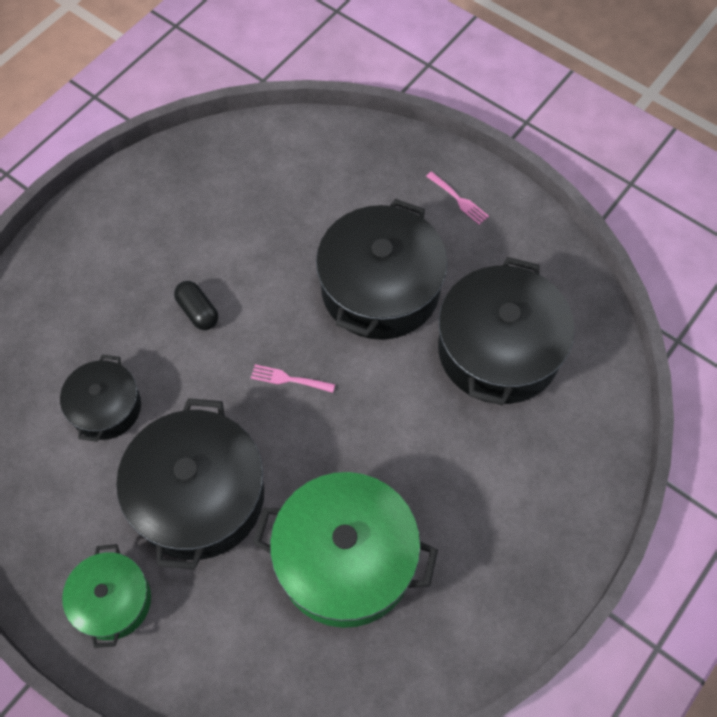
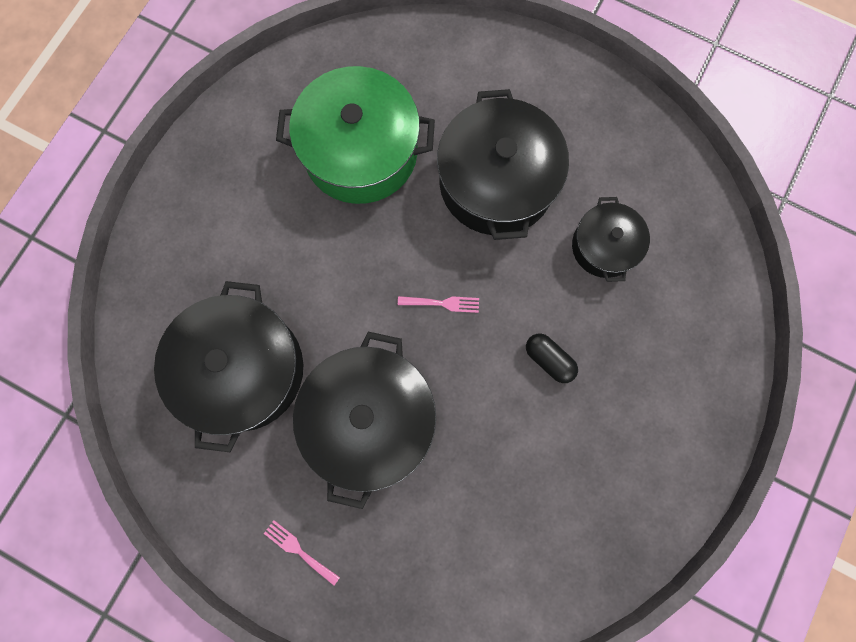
camera: 170 degrees right, 15 degrees up
(112, 601) = (541, 90): green pot -> none

